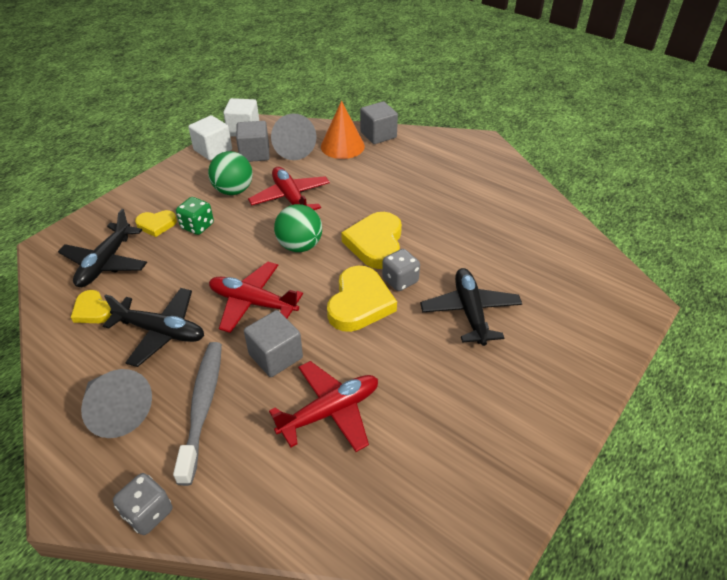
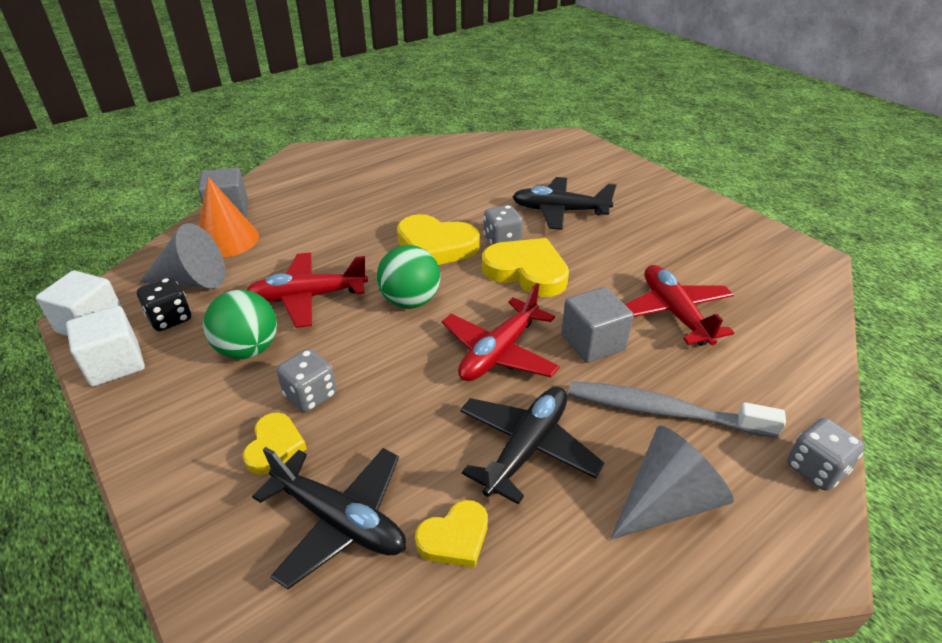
camera: 75 degrees left, 5 degrees down
(197, 226) = (310, 395): green dice -> grey dice
(254, 154) = (170, 319): grey cube -> black dice

